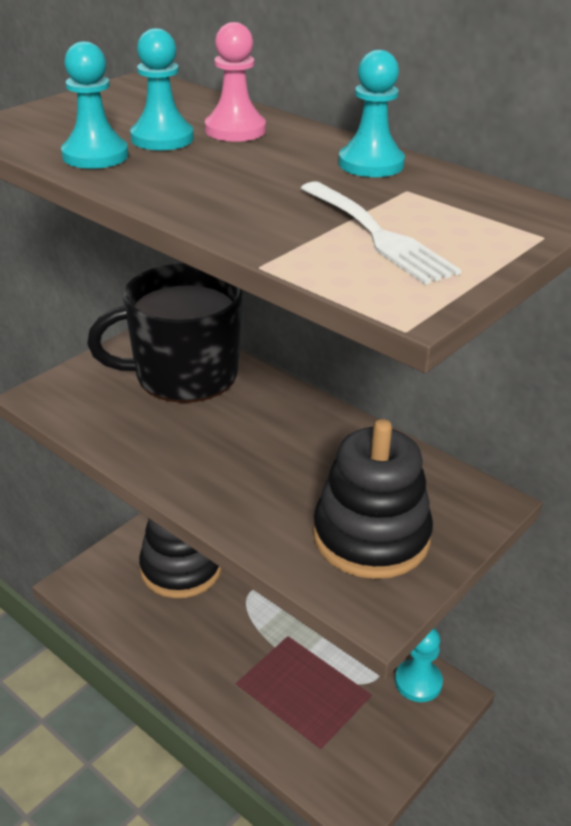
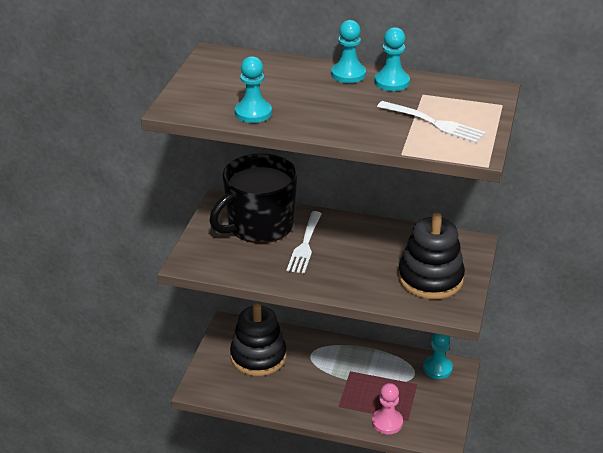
camera: 25 degrees left, 0 degrees up
(162, 138) = (273, 92): turquoise pawn -> turquoise pawn (348, 74)
(221, 421) = (305, 245): none -> white fork
(235, 130) = (303, 77): pink pawn -> pink pawn (387, 422)

